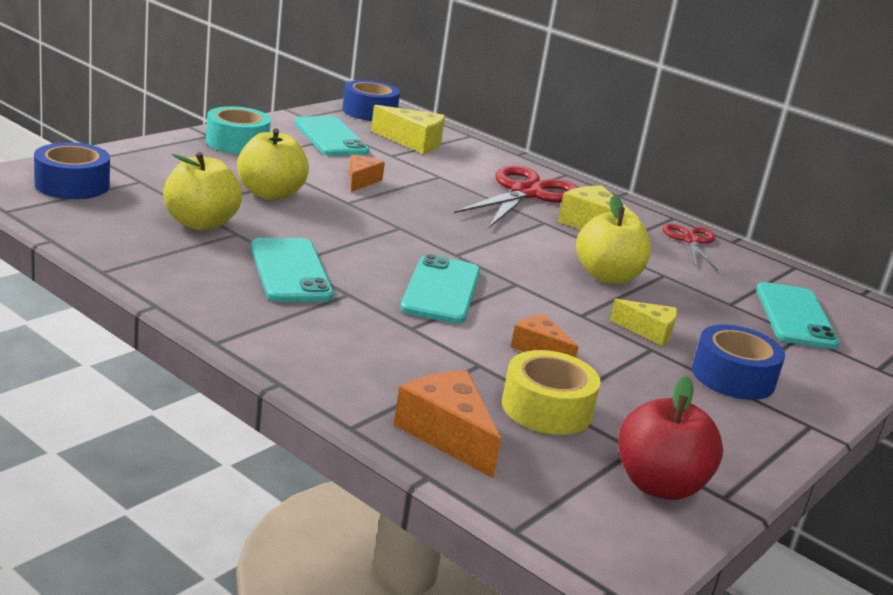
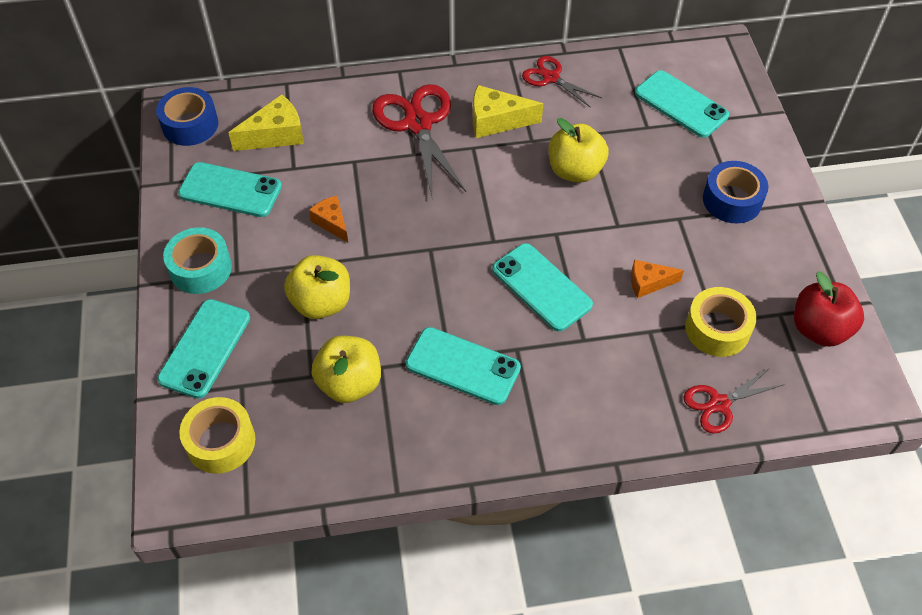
camera: 45 degrees left, 30 degrees up
(72, 185) = (221, 442): blue tape -> yellow tape
(160, 160) = (205, 348): none -> turquoise phone
(447, 434) = (719, 404): orange cheese -> red scissors
(649, 331) = (658, 203): yellow cheese -> none

